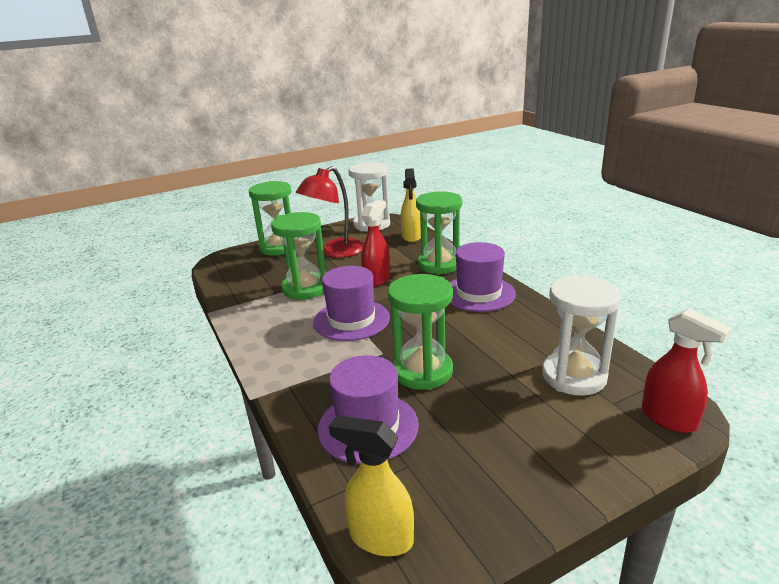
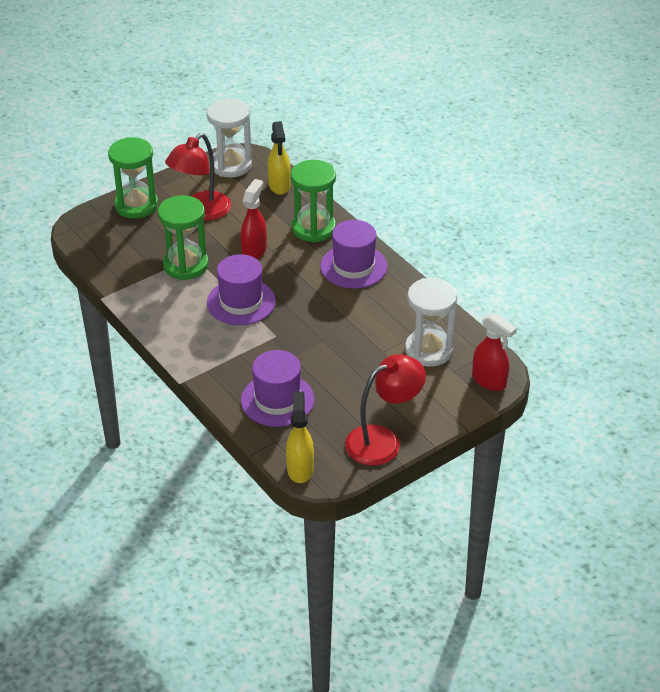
camera: 10 degrees left, 15 degrees up
(380, 538) = (300, 469): yellow spray bottle -> yellow spray bottle turned 75 degrees clockwise
(422, 371) = (311, 352): green hourglass -> none
(518, 498) = (383, 441): none -> red lamp

